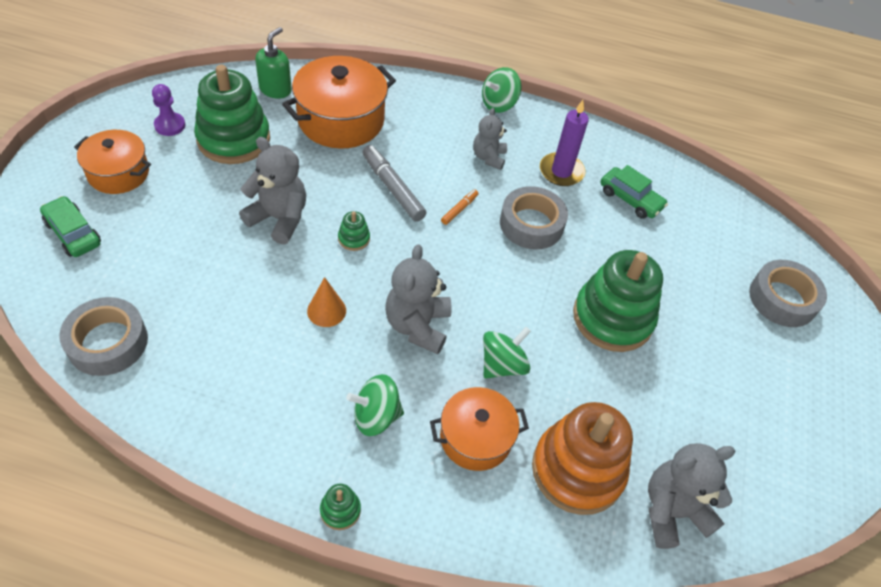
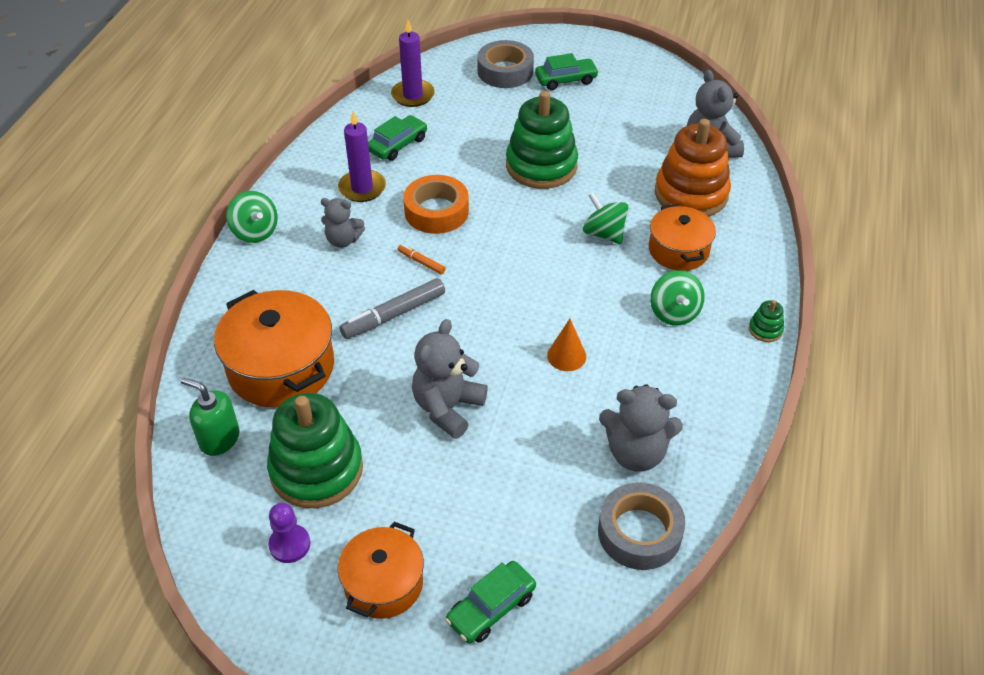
camera: 85 degrees left, 5 degrees down
(354, 238) = (470, 342): green stacking toy -> none
(417, 326) = (572, 289): grey teddy bear -> grey teddy bear (636, 453)
(531, 224) = (436, 211): grey tape -> orange tape
(715, 214) = (413, 95): none -> purple candle
(782, 360) = (566, 80): none -> green car

